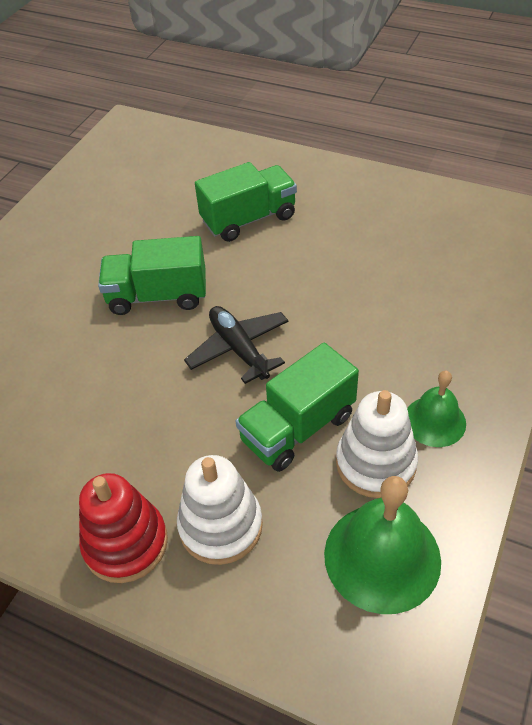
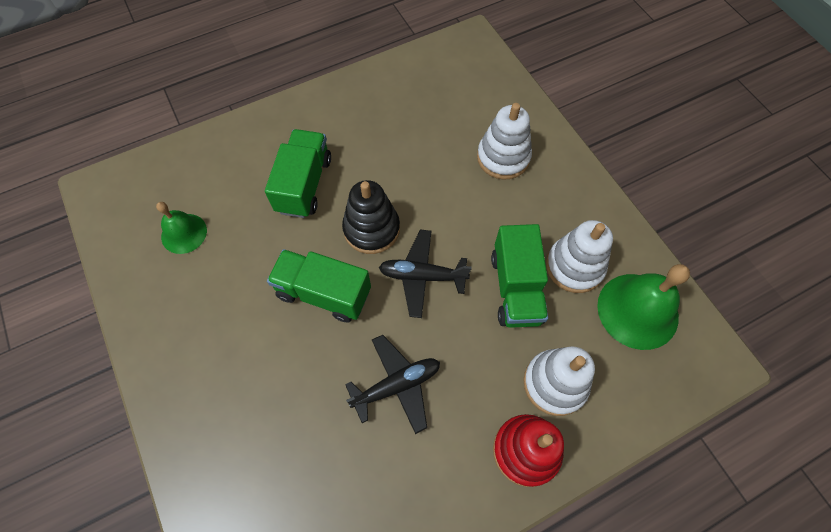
camera: 55 degrees left, 15 degrees up
(112, 399) = (397, 385): none -> black plane
(157, 296) = (323, 293): green truck -> green truck turned 75 degrees clockwise
(251, 286) = (371, 229): none -> black stacking toy
(435, 421) = (569, 214): green bell -> green bell (184, 233)
(438, 327) = (503, 157): none -> white stacking toy

